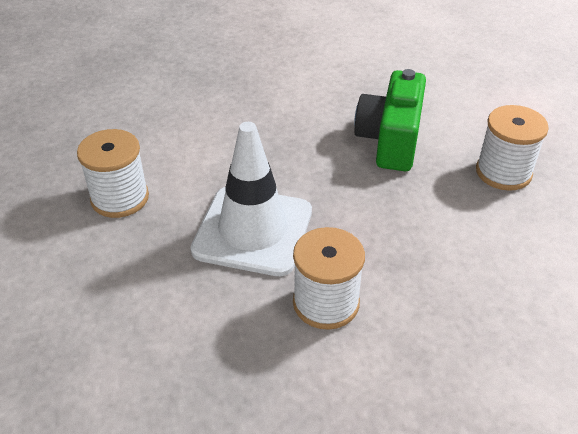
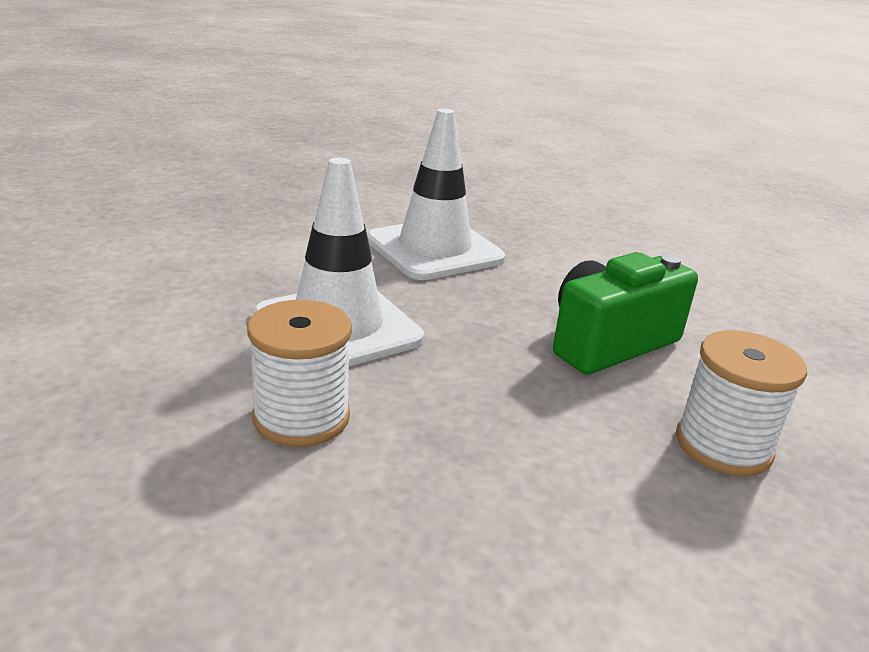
camera: 40 degrees right, 15 degrees down
(120, 198) = (273, 250): white spool -> none
(215, 129) = (434, 250): none -> white traffic cone

